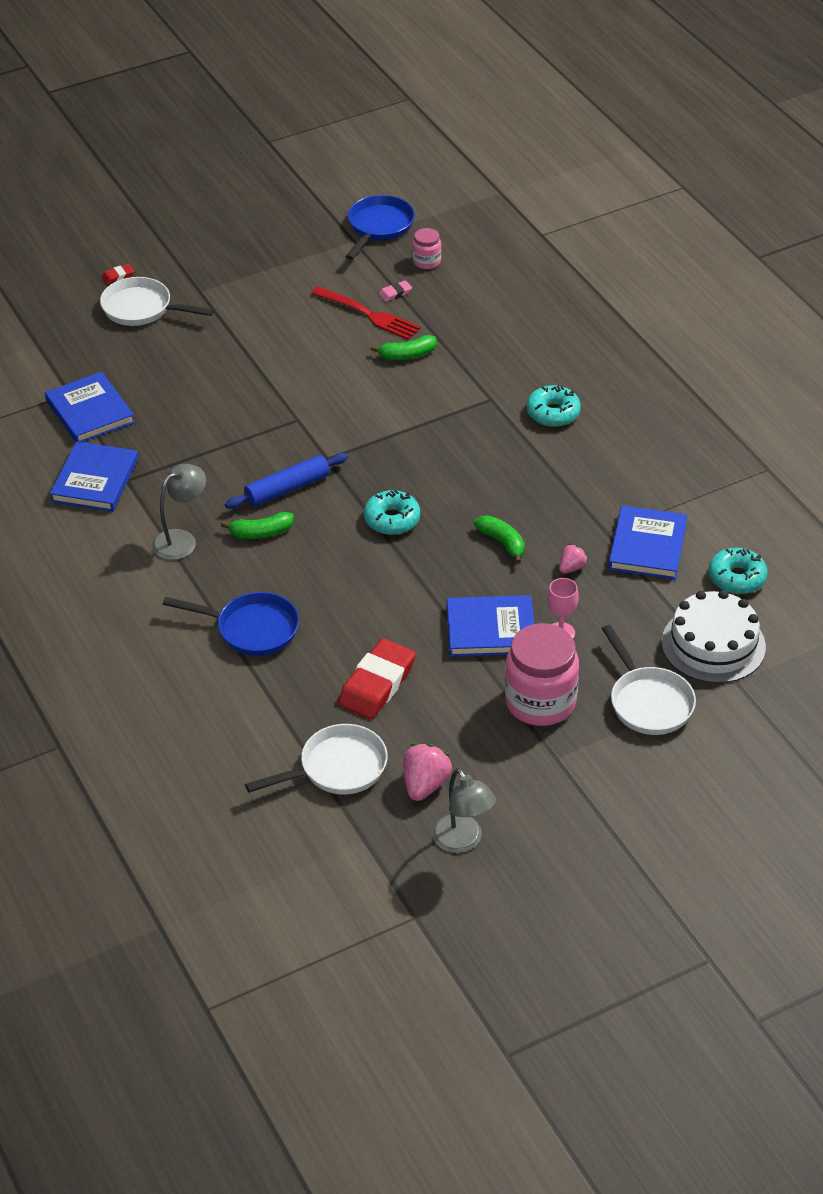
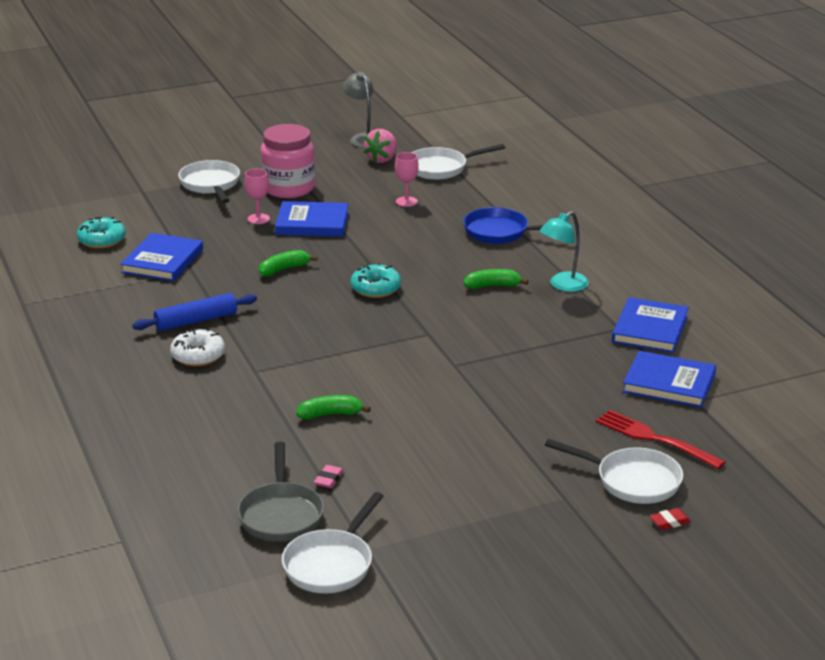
camera: 175 degrees left, 15 degrees down
(90, 411) = (669, 383): blue book -> blue book turned 45 degrees counterclockwise
(181, 540) = (563, 285): grey lamp -> turquoise lamp
(287, 488) = (468, 313): blue rolling pin -> blue rolling pin (196, 321)
(368, 314) = (365, 458): red fork -> red fork (655, 439)
(377, 684) = (406, 201): red eraser -> pink goblet
(379, 227) = (331, 564): blue pan -> white pan
(395, 293) = (329, 479): pink eraser -> pink eraser turned 45 degrees counterclockwise
(426, 261) = (281, 514): pink jar -> grey pan
(502, 542) = (284, 269): green banana -> green banana turned 90 degrees clockwise
(553, 413) = (198, 355): turquoise donut -> white donut
(571, 568) = (232, 252): pink strawberry -> none
(713, 644) = (145, 208): white cake -> none

